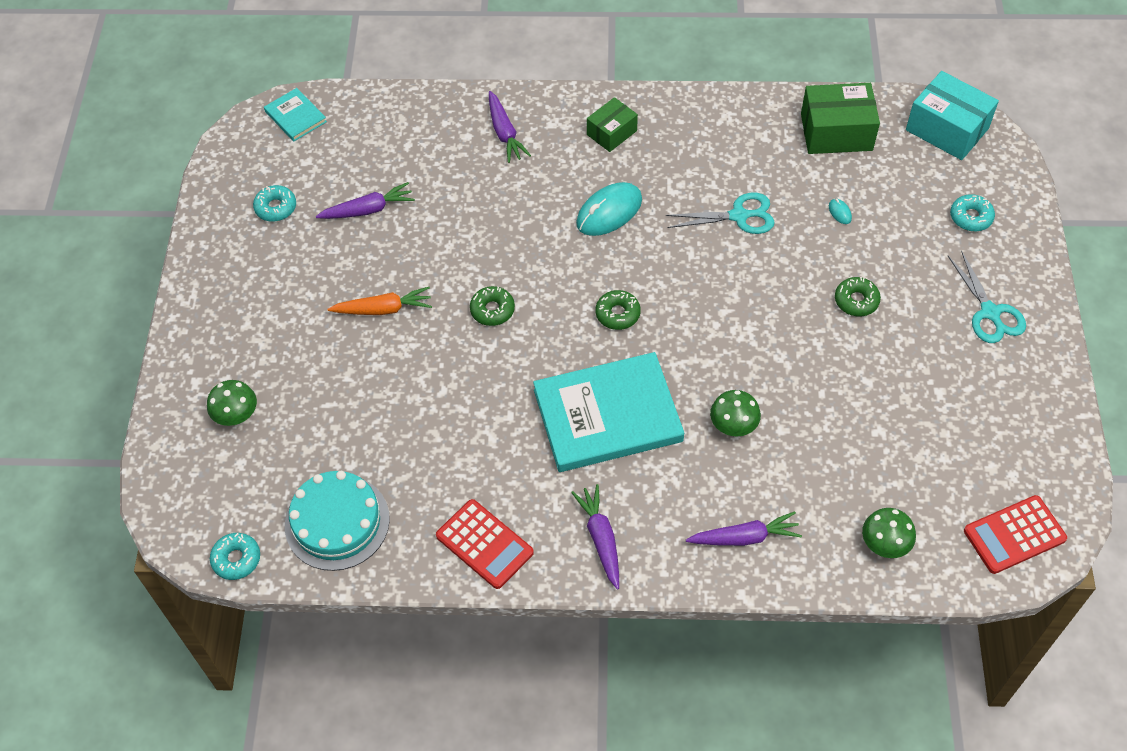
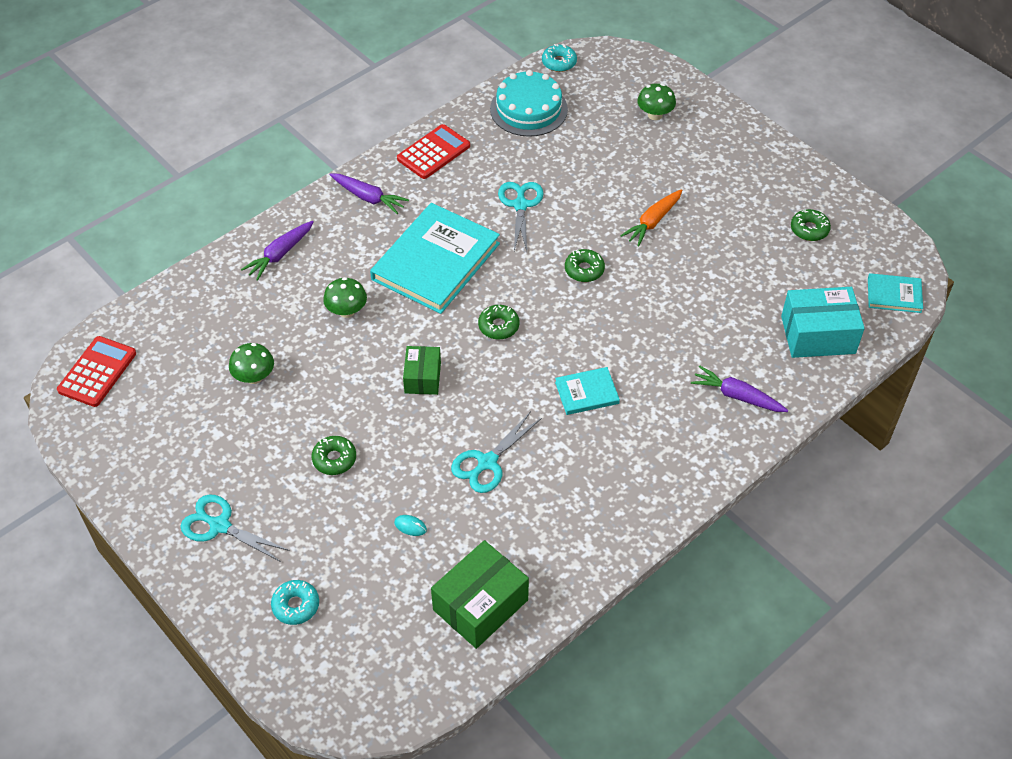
camera: 135 degrees right, 5 degrees down
(276, 207) = (809, 229): turquoise donut -> green donut
(368, 210) = (750, 271): purple carrot -> none
(472, 415) = (520, 205): none -> turquoise scissors
(484, 544) = (433, 152): red calculator -> red calculator turned 135 degrees clockwise
(609, 212) = (587, 393): turquoise mouse -> turquoise book
(612, 133) = (659, 459): green box -> green box (422, 377)
(884, 544) = (184, 309): green mushroom -> green mushroom (254, 377)
(947, 129) = (384, 688): turquoise box -> turquoise box (818, 335)

